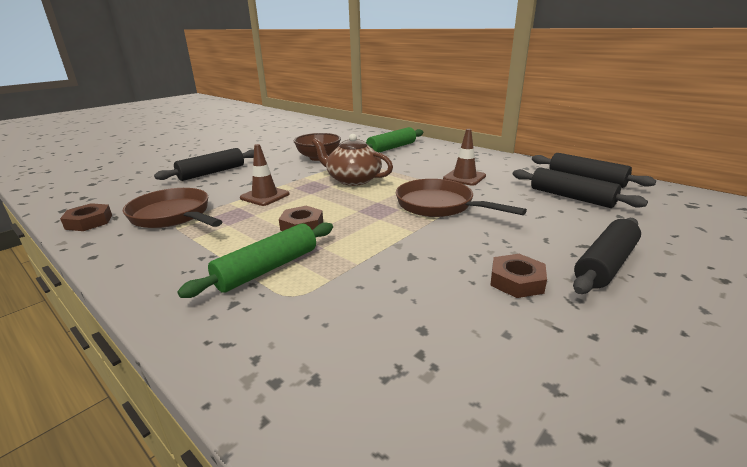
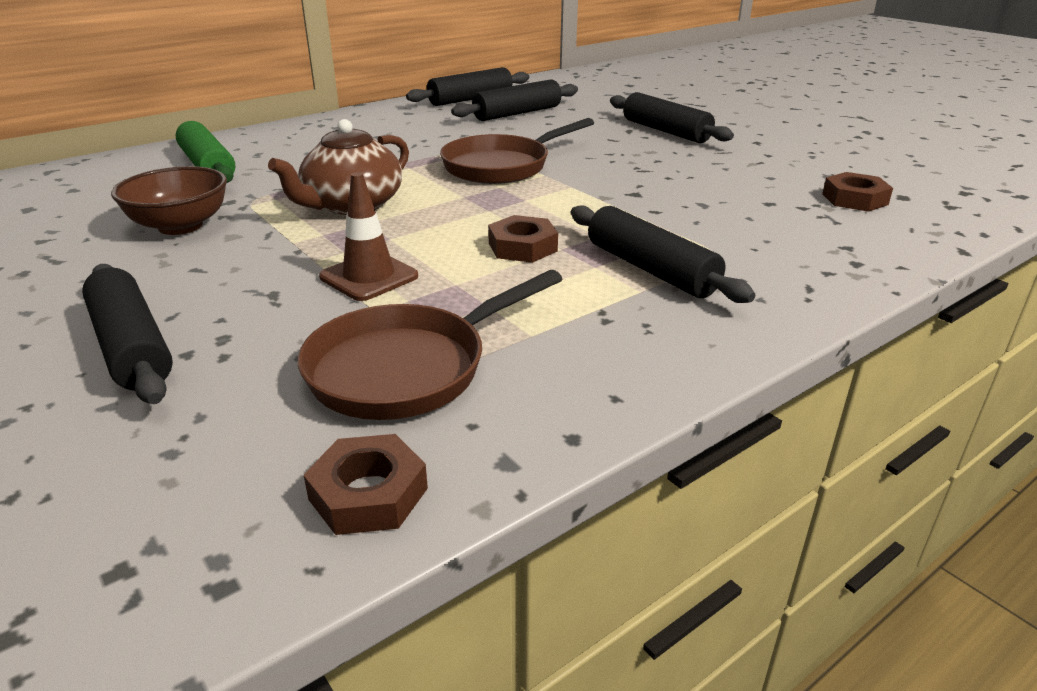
camera: 80 degrees left, 5 degrees up
(267, 268) = (650, 269): green rolling pin -> black rolling pin
(464, 177) = (412, 143): brown traffic cone -> none
(516, 281) = (691, 161): brown nut -> brown nut (854, 199)

